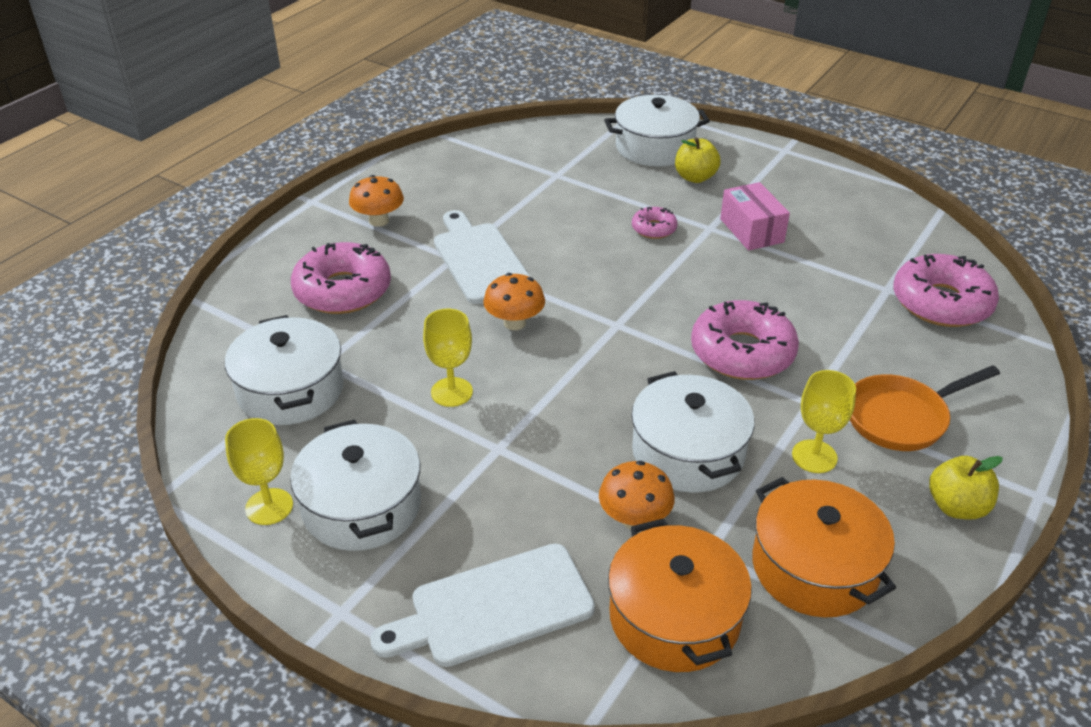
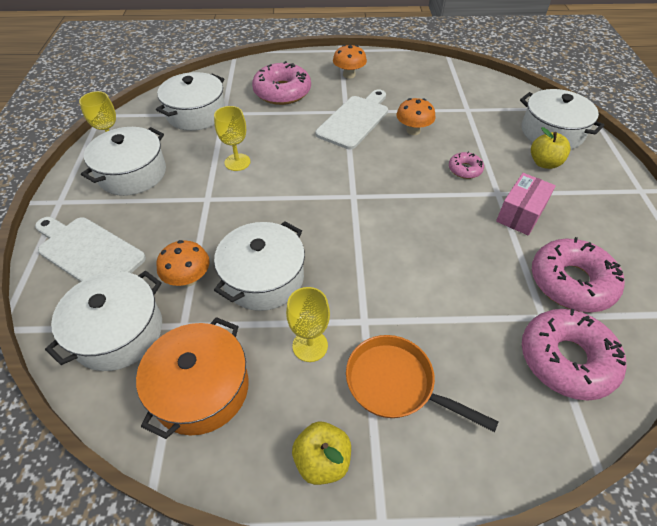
camera: 55 degrees right, 10 degrees up
(514, 323) = (314, 157): orange mushroom -> orange mushroom (413, 130)
(674, 617) = (118, 332): orange pot -> white pot
(742, 352) = (383, 264): pink donut -> pink donut (571, 282)

